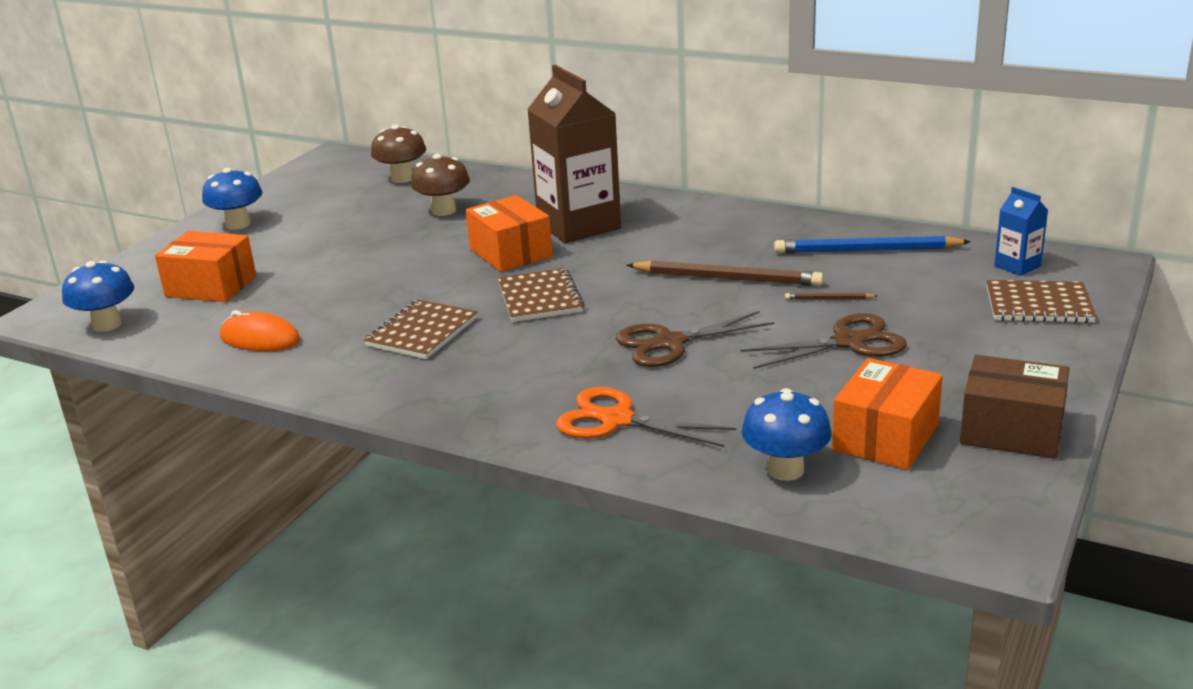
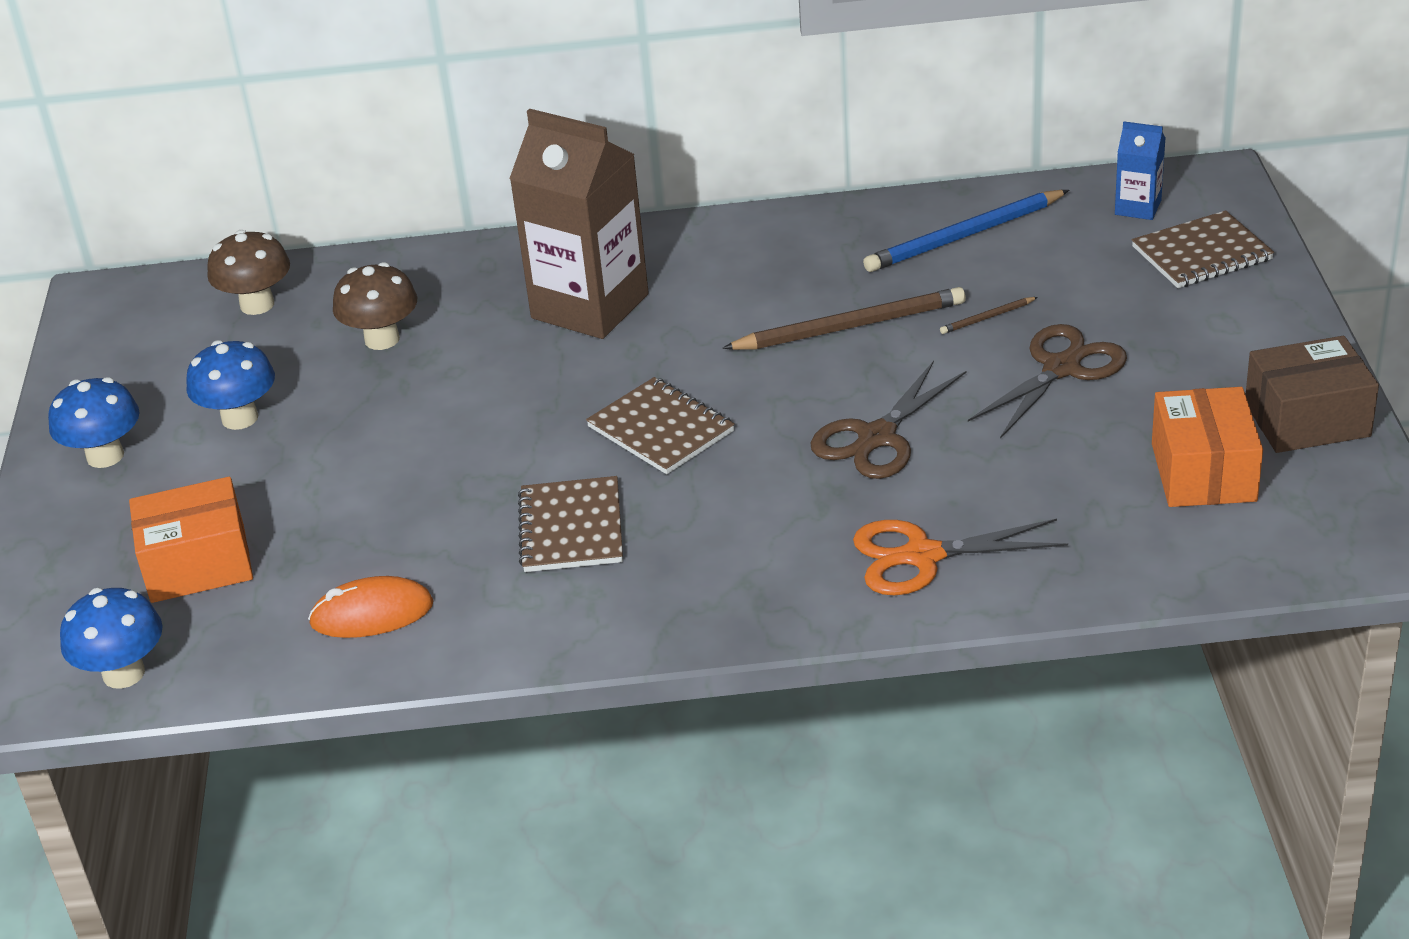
camera: 30 degrees left, 10 degrees up
(510, 253) = (550, 376): orange box -> none
(785, 470) = (1147, 547): blue mushroom -> blue mushroom (240, 418)

